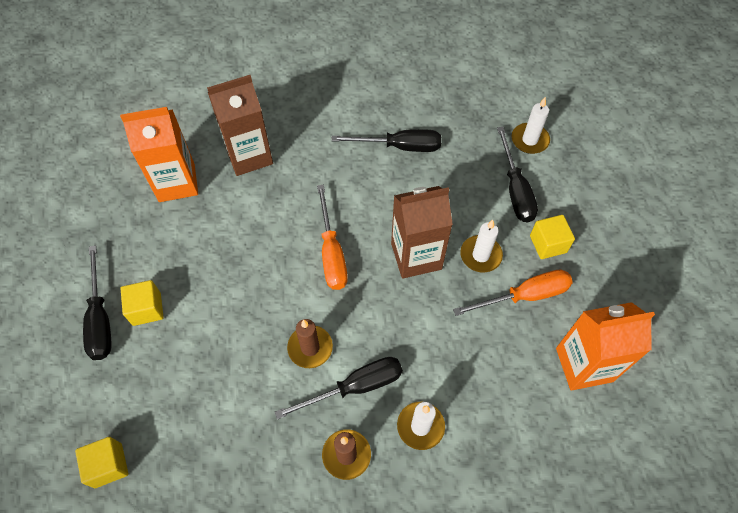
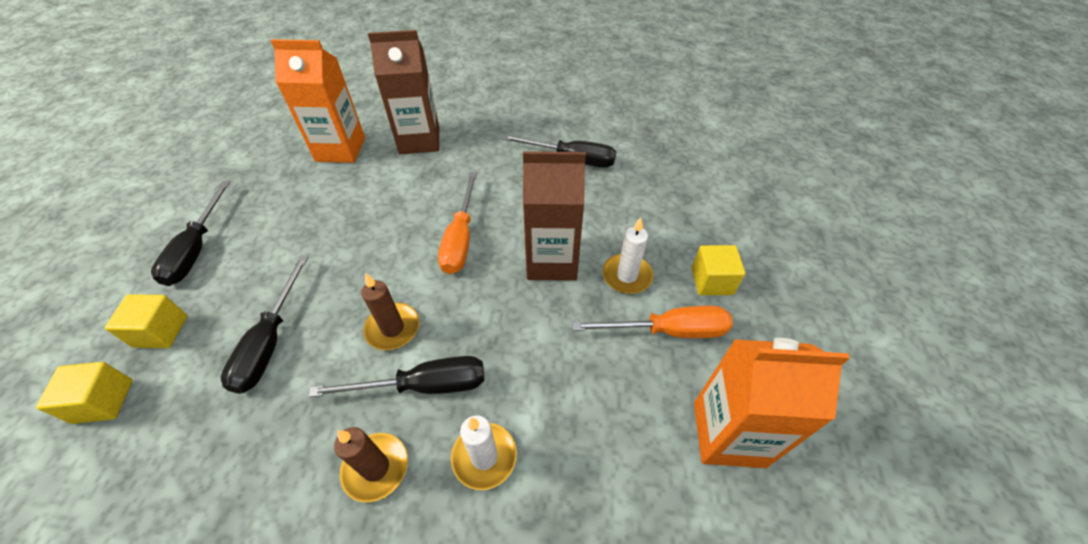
camera: 15 degrees right, 10 degrees down
(147, 309) = (246, 250): yellow cube -> yellow cube (161, 331)
(515, 190) = (686, 220): black screwdriver -> black screwdriver (270, 342)
(529, 140) = (714, 178): white candle -> none

